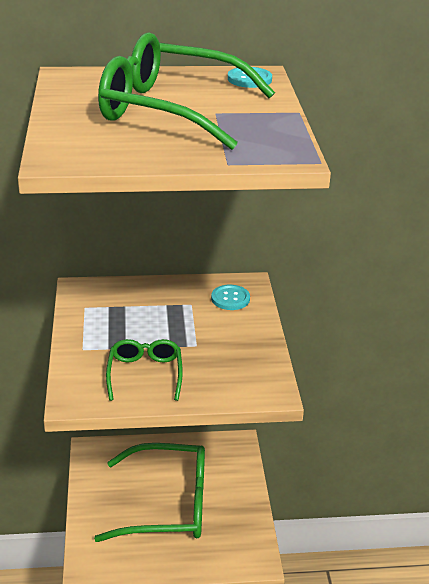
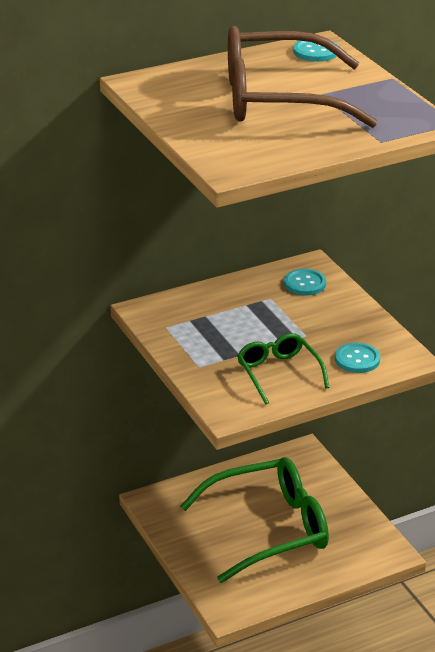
camera: 20 degrees left, 0 degrees up
(172, 110) = (279, 99): green glasses -> brown glasses
(224, 380) = (357, 359): none -> turquoise button

